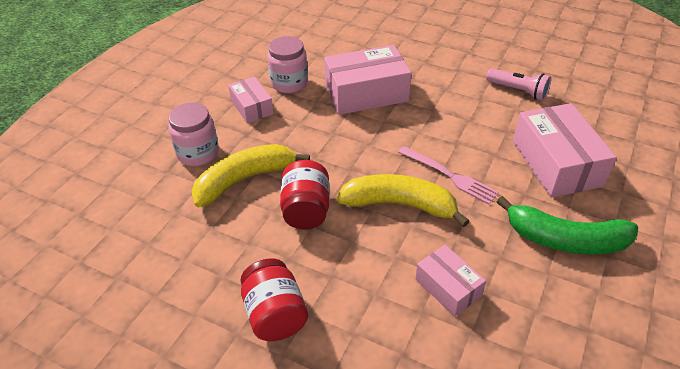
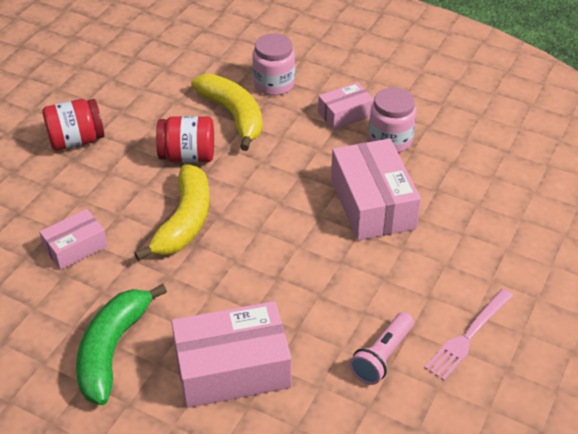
camera: 90 degrees right, 0 degrees up
(450, 176) = (221, 265): pink fork -> pink fork (467, 337)

